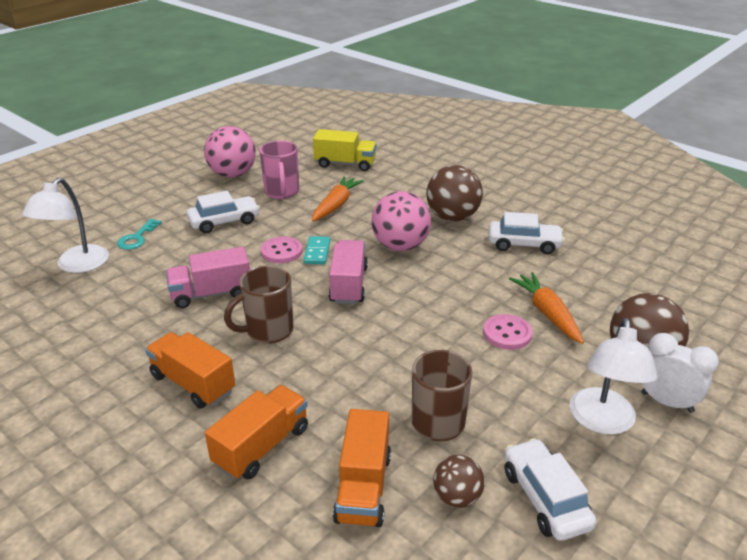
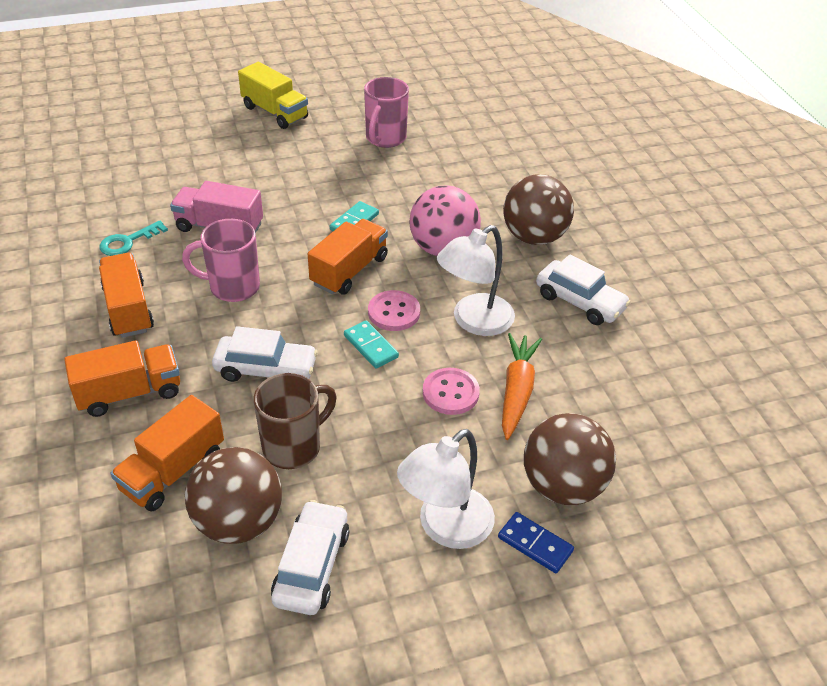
camera: 30 degrees right, 10 degrees up
(76, 265) = (136, 150): white lamp -> white lamp (474, 321)
(137, 238) = (208, 141): turquoise key -> turquoise key (128, 242)
(224, 222) = (299, 152): white car -> white car (266, 369)
(232, 174) = (357, 99): pink ball -> none
(268, 331) = (232, 287): brown mug -> pink mug
(281, 251) = (321, 207): pink button -> pink button (394, 312)
(336, 205) = (425, 174): orange carrot -> none
(345, 164) = (484, 126): yellow truck -> yellow truck (275, 112)
(348, 285) = (349, 271): pink truck -> orange truck
(419, 327) = (371, 346): none -> turquoise domino
(457, 497) = (238, 522): brown ball -> brown ball, size x1.78
(666, 402) = (535, 544): white clock -> blue domino

